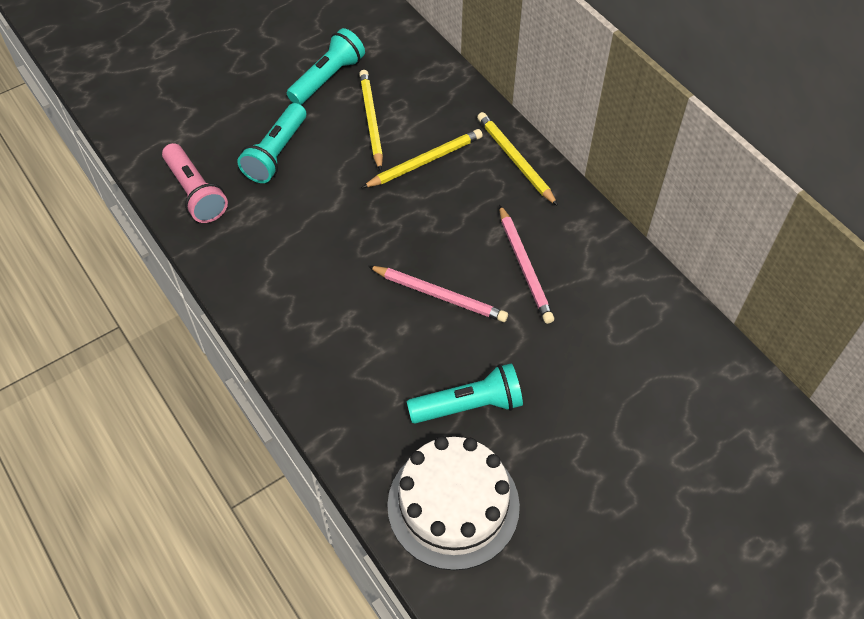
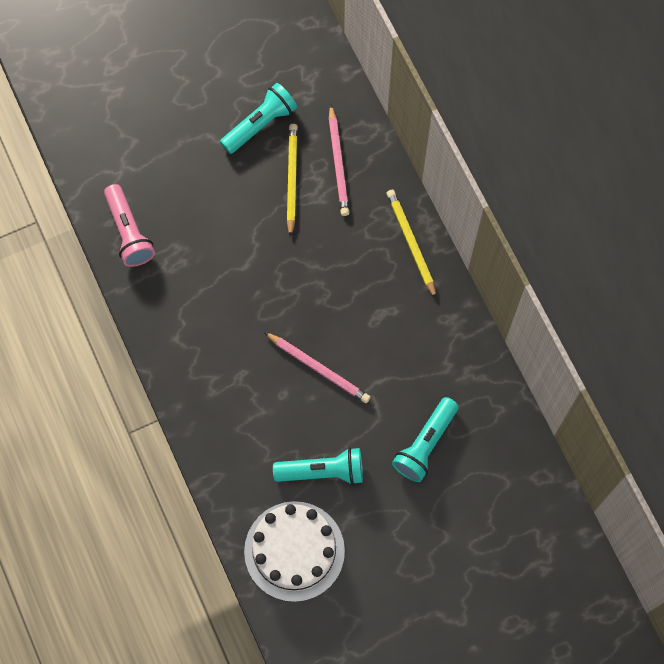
camera: 10 degrees right, 15 degrees up
(276, 153) = (203, 201): turquoise flashlight -> turquoise flashlight (425, 444)
(425, 161) = (331, 231): yellow pencil -> none
(524, 266) = (394, 353): pink pencil -> pink pencil (338, 163)

